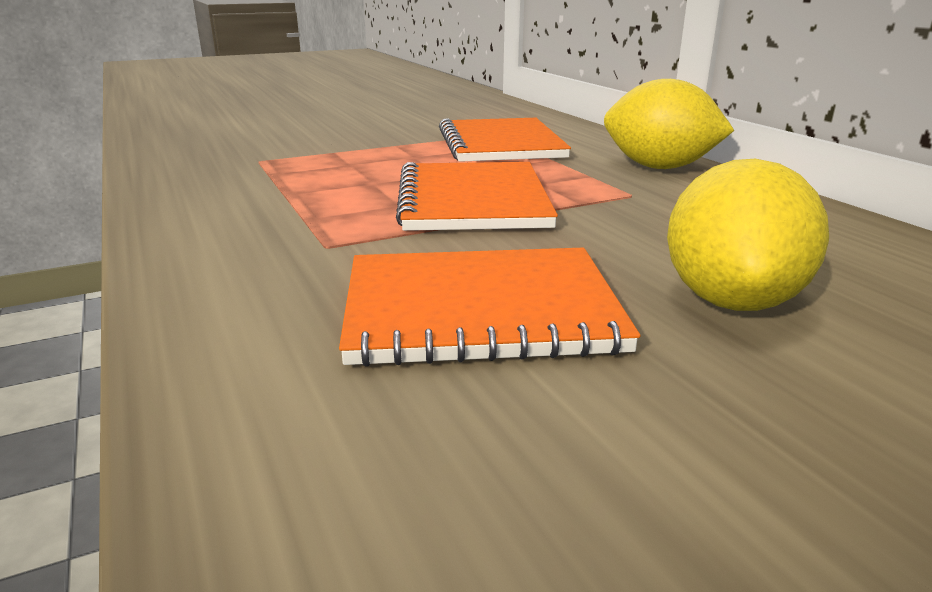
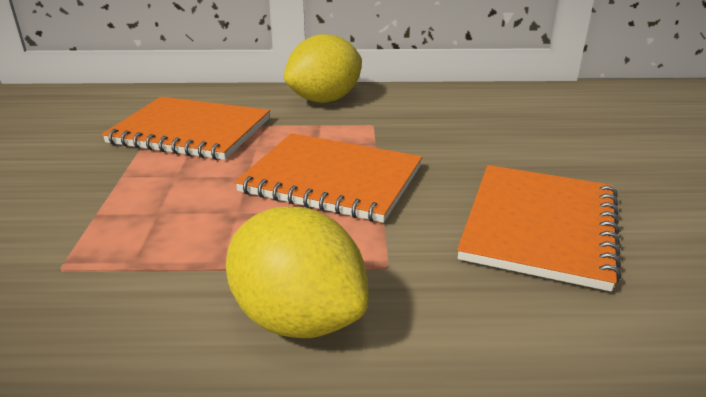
camera: 65 degrees left, 5 degrees up
(731, 300) = (552, 153): yellow lemon -> yellow lemon (298, 318)

